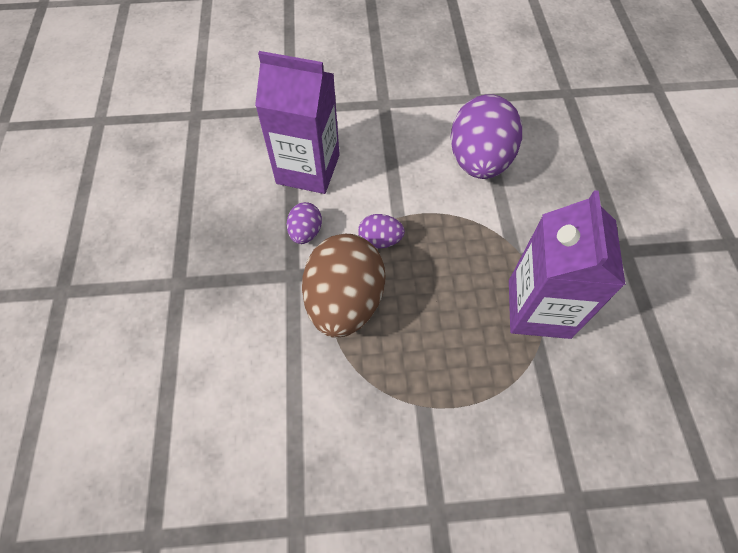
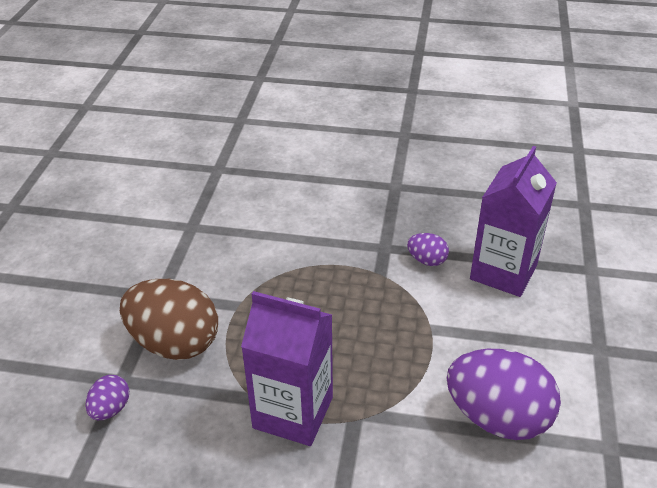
camera: 105 degrees right, 20 degrees down
(345, 301) = (348, 274): brown egg -> brown egg (175, 343)
(380, 240) = (405, 309): purple egg -> purple egg (110, 409)

